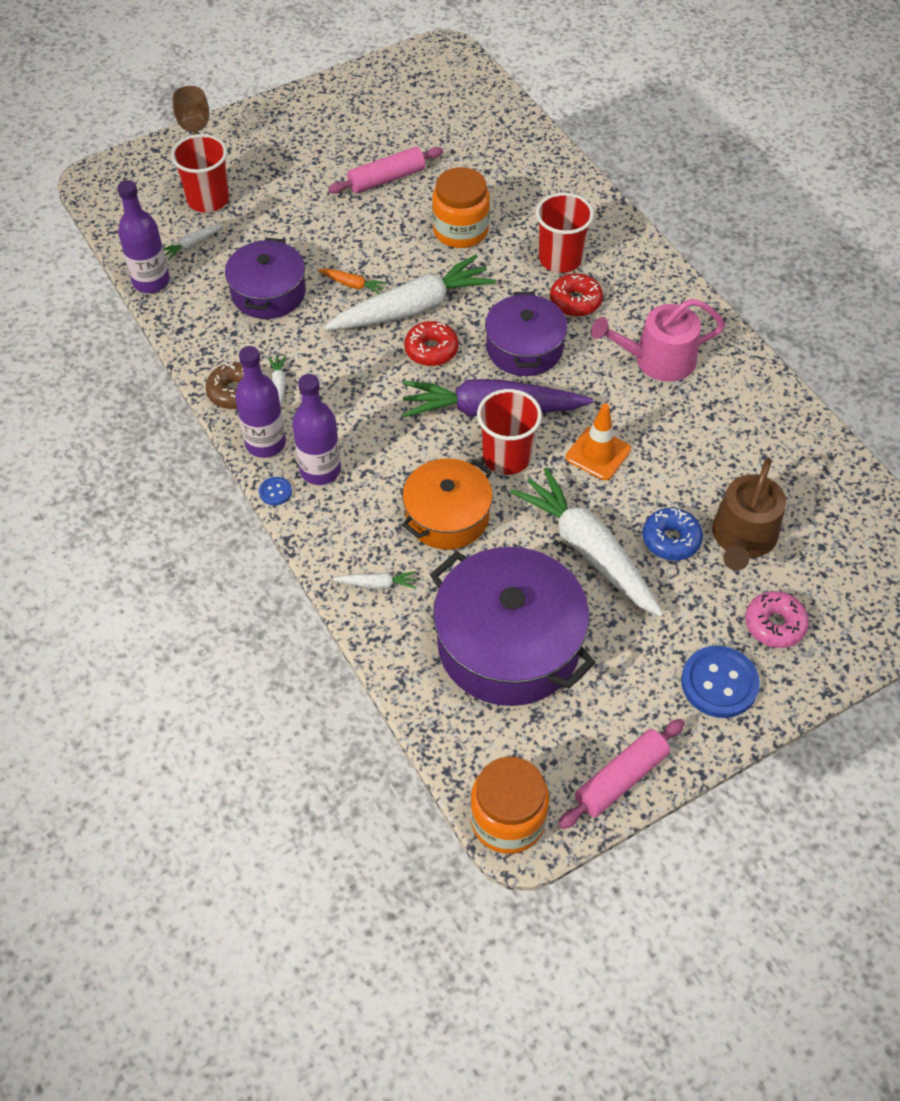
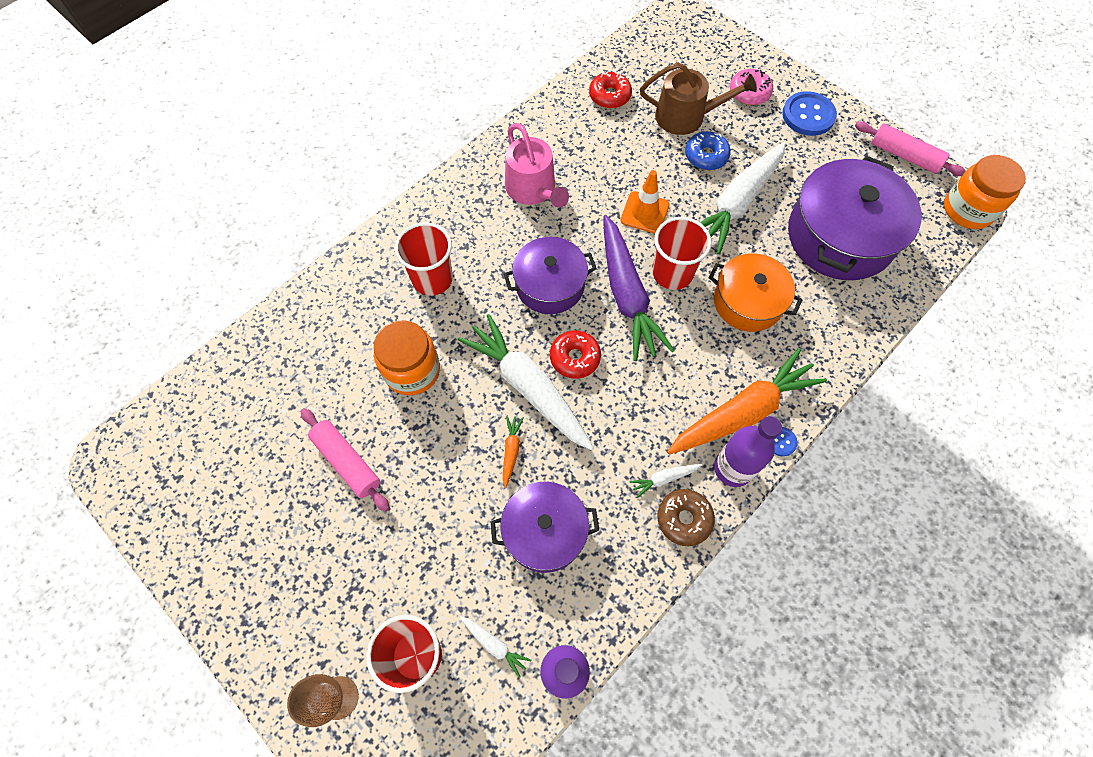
camera: 105 degrees left, 10 degrees up
(320, 470) = (743, 411): purple bottle -> orange carrot
(377, 584) = (833, 335): white carrot -> none
(575, 301) = (483, 257): red donut -> red donut (609, 96)

